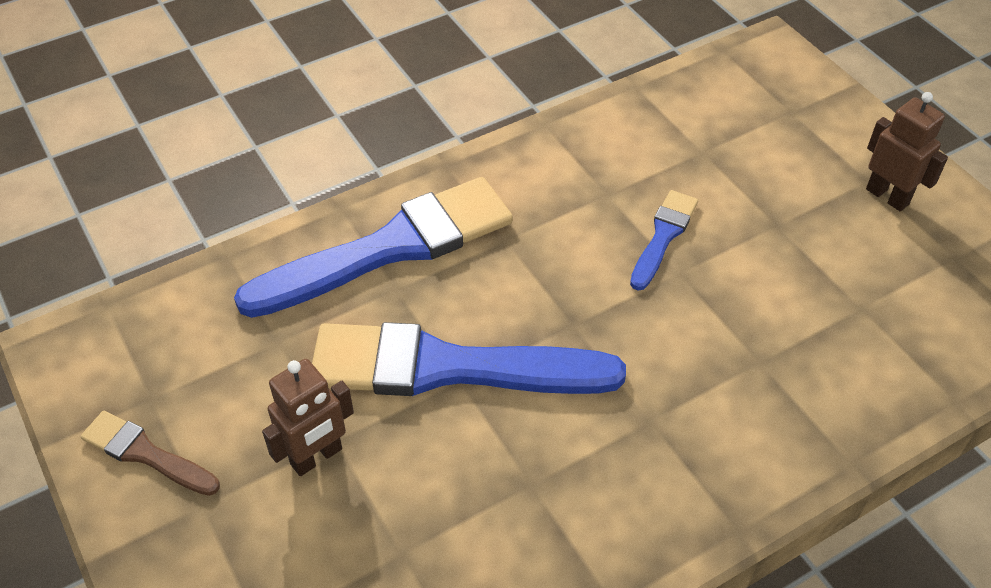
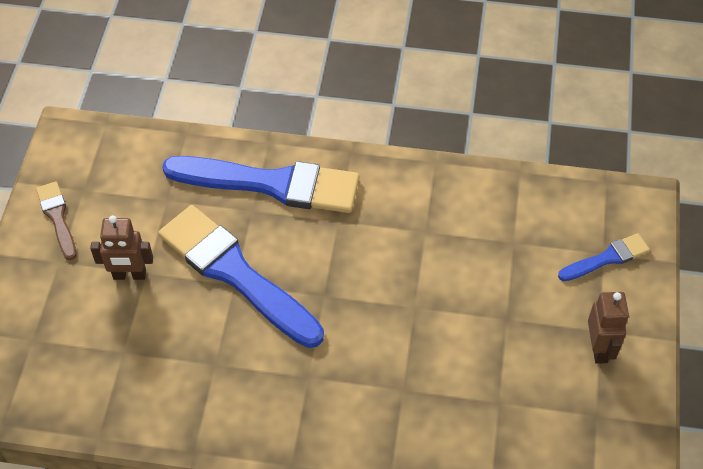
camera: 40 degrees right, 5 degrees up
(663, 236) = (429, 279): blue brush -> blue brush (607, 258)

